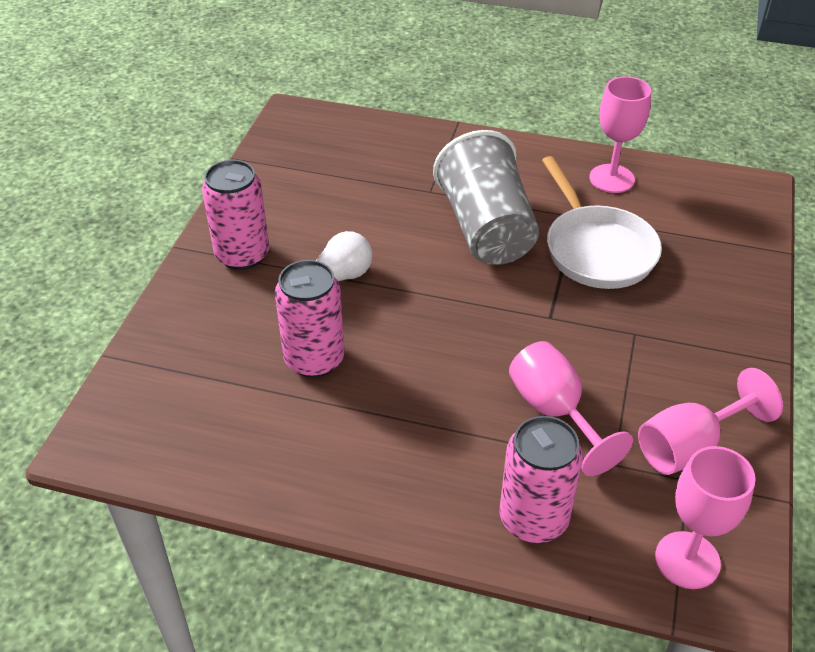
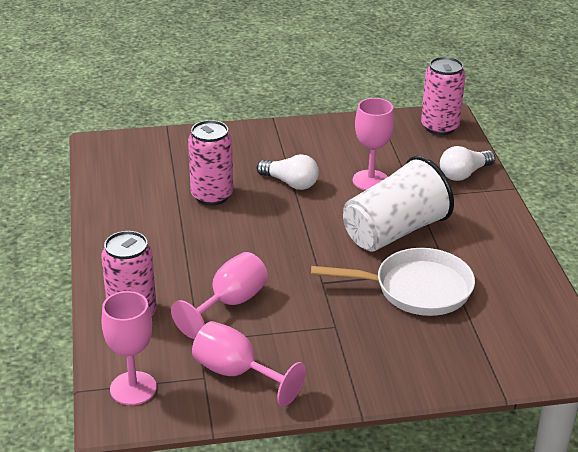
camera: 65 degrees right, 10 degrees down
(242, 255) = (284, 142): pink can -> pink can (439, 127)
(411, 143) = (464, 174): none -> white light bulb
(486, 229) = (394, 231): grey cup -> white cup
(597, 249) = (416, 289): white pan -> white pan turned 135 degrees counterclockwise
(611, 179) = (514, 279): pink goblet -> pink goblet (370, 180)

